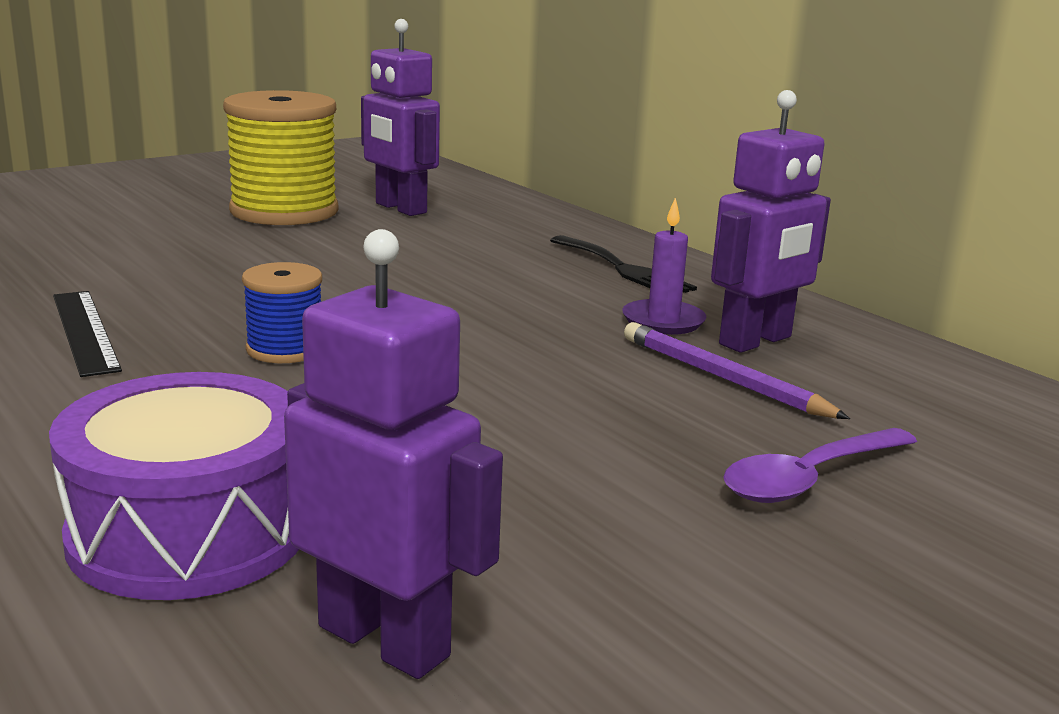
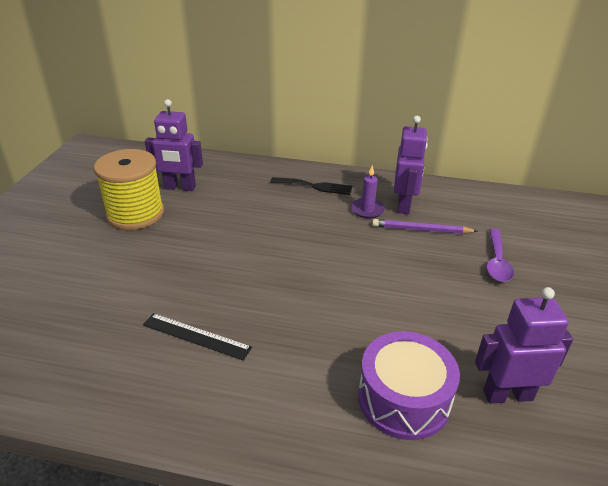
camera: 40 degrees left, 15 degrees up
(285, 349) = (284, 298): blue spool -> none

